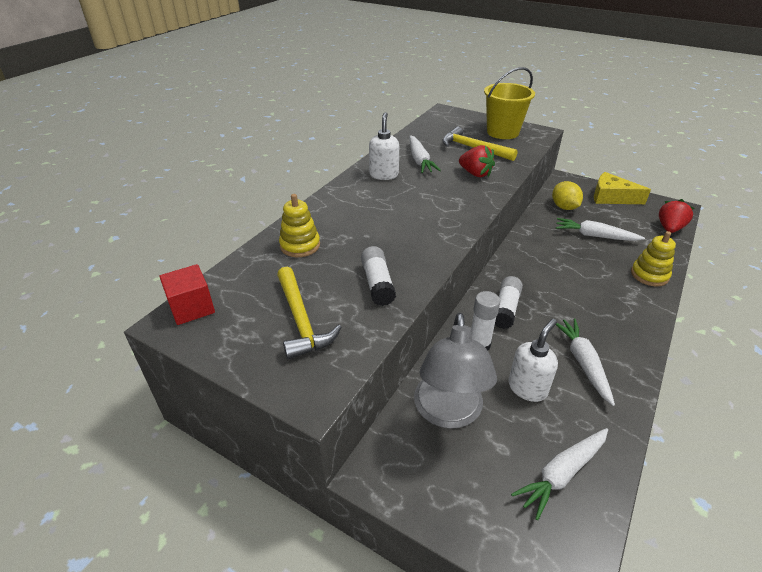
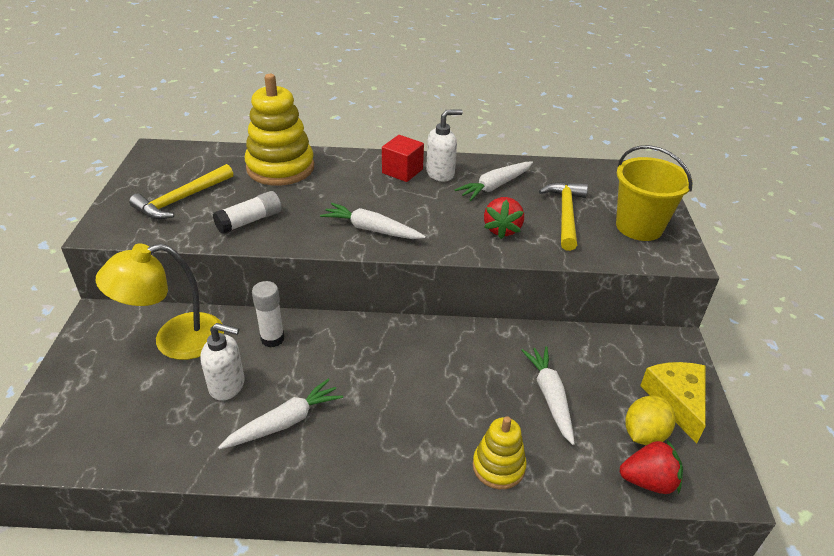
camera: 60 degrees right, 0 degrees up
(192, 308) = (174, 151): red cube -> red cube (402, 171)
(300, 245) = (280, 168): yellow stacking toy -> yellow stacking toy, size x1.77
(448, 413) = (174, 340): grey lamp -> yellow lamp
(506, 309) = (340, 345): white glue stick -> none
(562, 474) = (128, 429): white carrot -> white carrot (371, 229)
(564, 207) = (596, 355): yellow lemon -> yellow lemon (644, 434)

